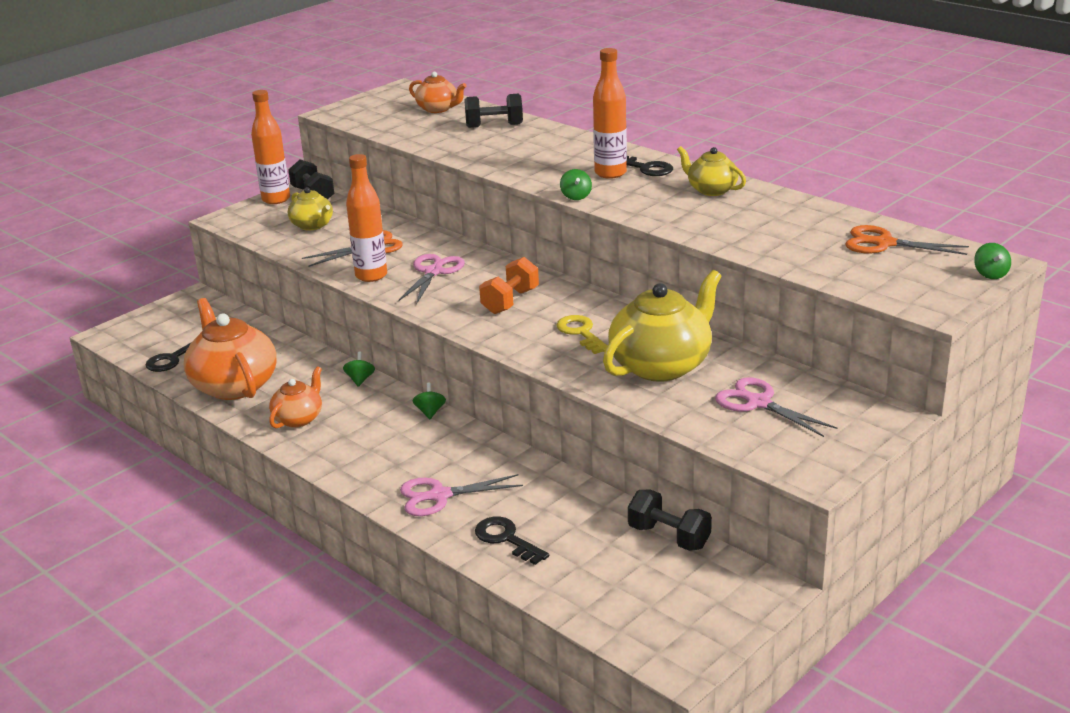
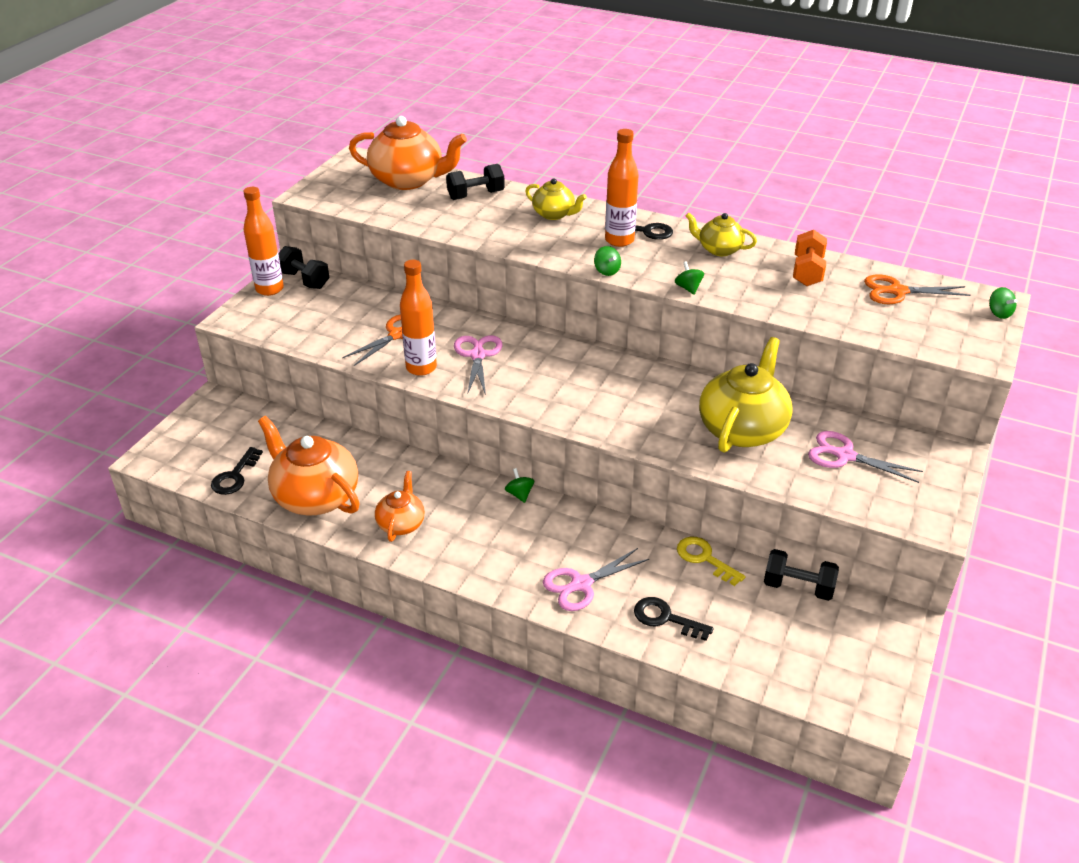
camera: 20 degrees left, 10 degrees up
(313, 225) = (326, 316): yellow teapot -> yellow teapot (554, 214)
(360, 380) = (434, 469): green spinning top -> green spinning top (688, 288)
(438, 109) = (408, 180): orange teapot -> orange teapot, size x1.82
(510, 301) = (569, 379): orange dumbbell -> orange dumbbell (807, 272)
(581, 333) = (652, 404): yellow key -> yellow key (704, 558)

